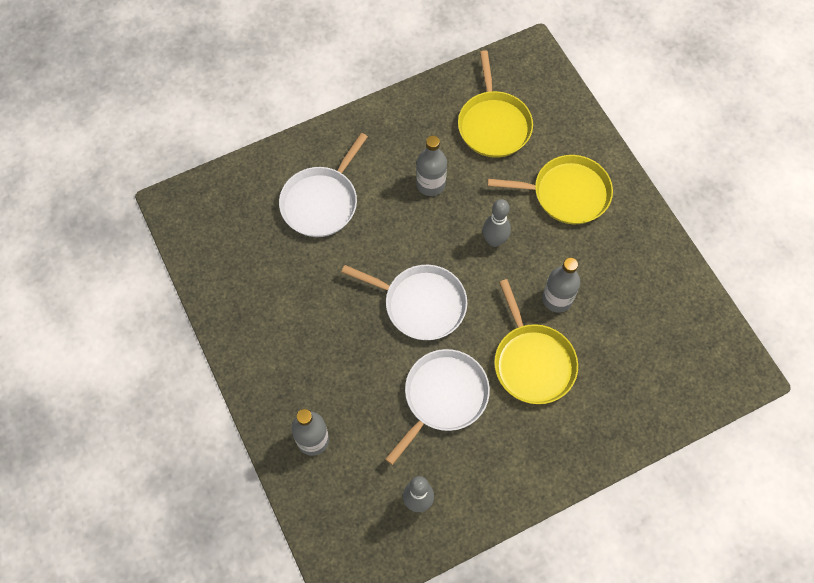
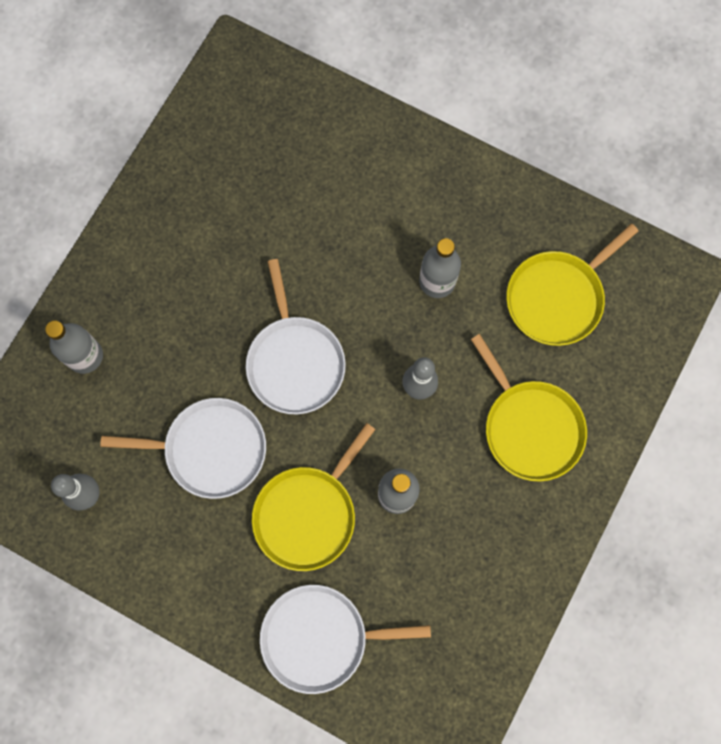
camera: 55 degrees right, 10 degrees up
(321, 202) = (338, 190): white pan -> white pan (320, 637)

